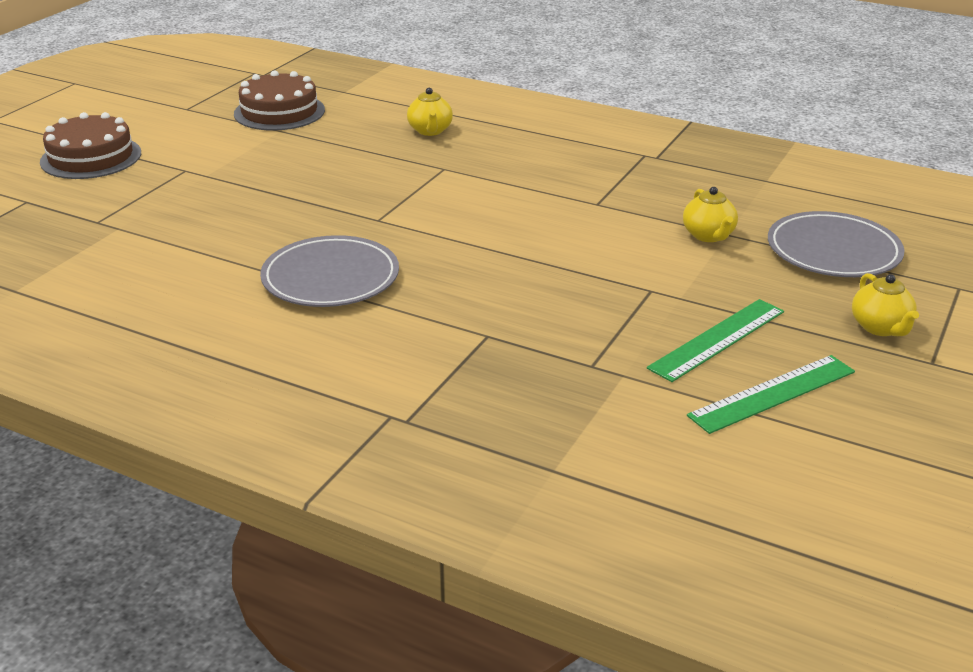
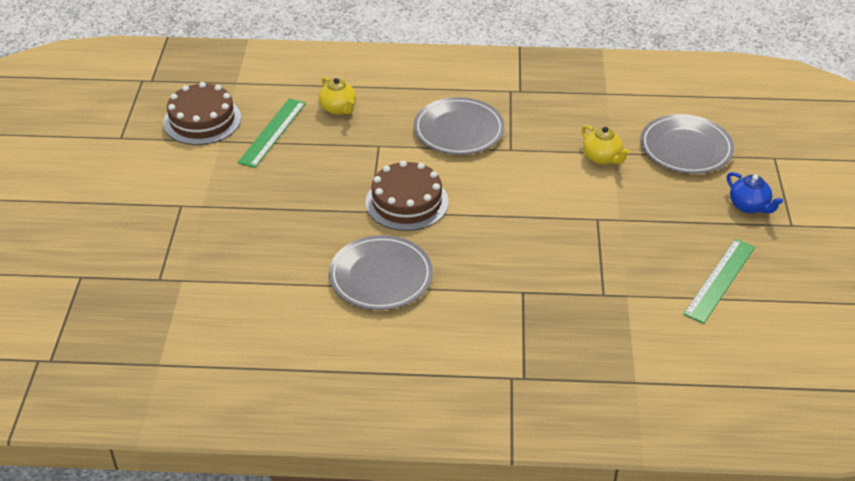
camera: 25 degrees left, 10 degrees up
(91, 157) = (89, 214): brown cake -> brown cake (407, 202)
(549, 174) = (458, 130): none -> grey plate
(718, 339) = (663, 247): green ruler -> green ruler (272, 132)
(881, 328) = (749, 206): yellow teapot -> blue teapot

